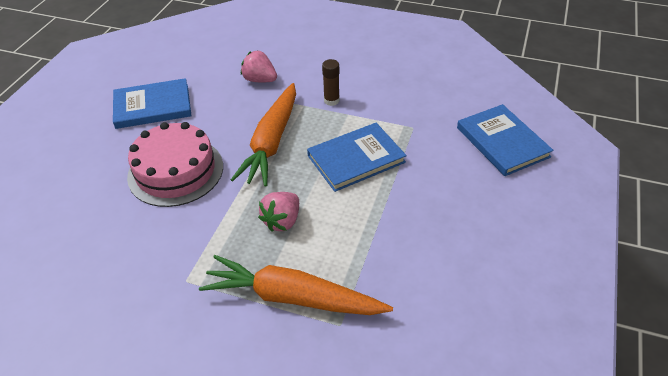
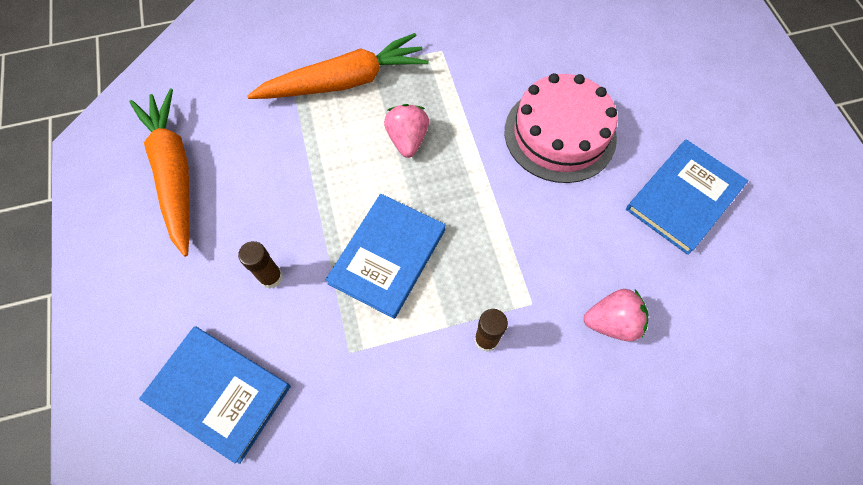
camera: 145 degrees right, 20 degrees up
(272, 142) = (500, 226): orange carrot -> orange carrot (174, 173)
(442, 182) = (271, 277): none -> brown glue stick

